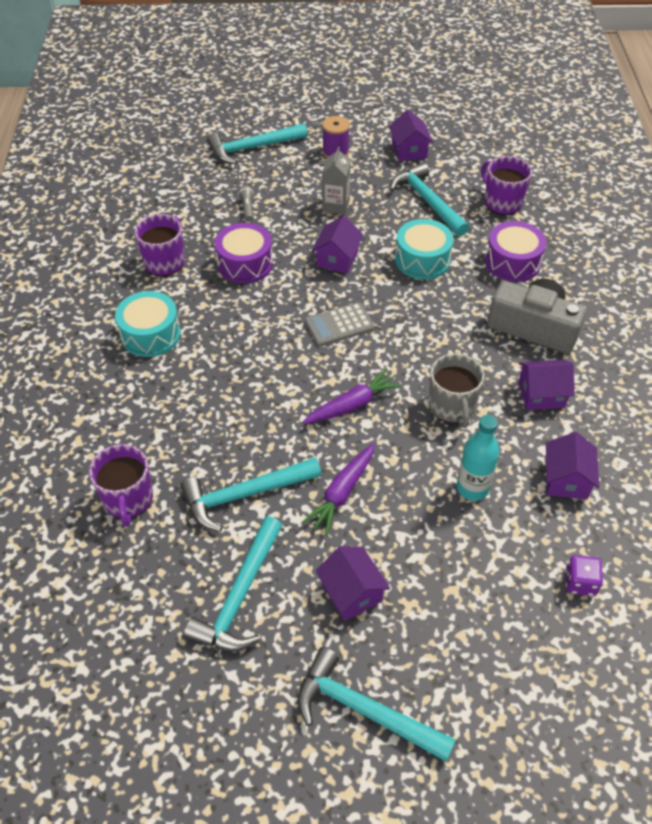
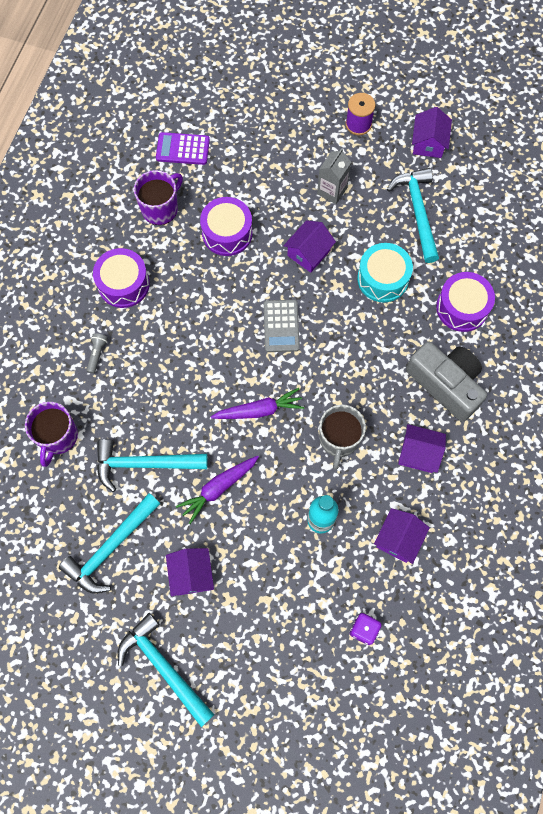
camera: 20 degrees right, 20 degrees up
(150, 334) = (123, 284): turquoise drum -> purple drum
(168, 210) = (183, 149): none -> purple calculator
(247, 208) = (252, 169): grey flashlight -> grey flashlight (97, 354)
(252, 148) = (283, 95): turquoise hammer -> none
(339, 325) = (281, 326): grey calculator -> grey calculator turned 90 degrees counterclockwise
(502, 202) = (486, 235): purple mug -> none

